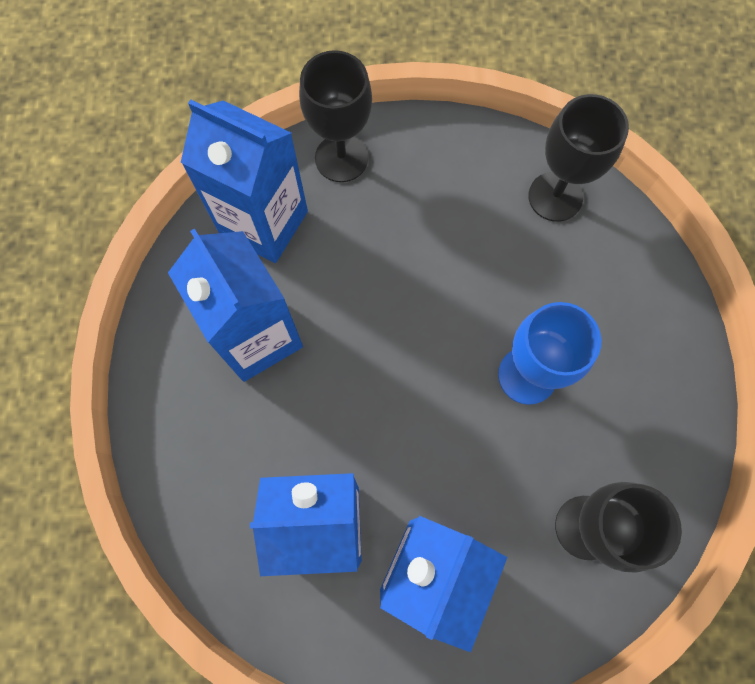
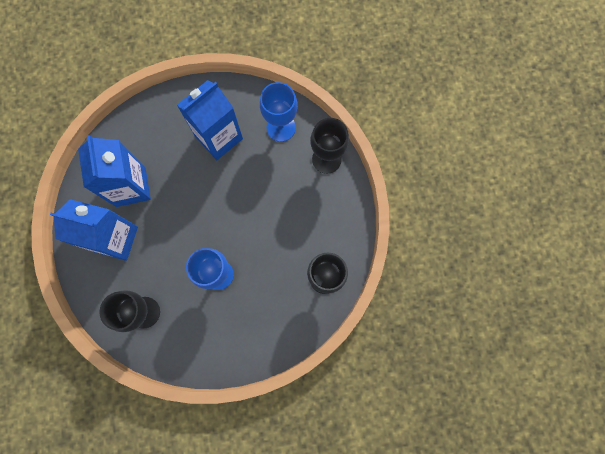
camera: 80 degrees right, 5 degrees up
(264, 223) = (281, 127): blue carton -> blue goblet

